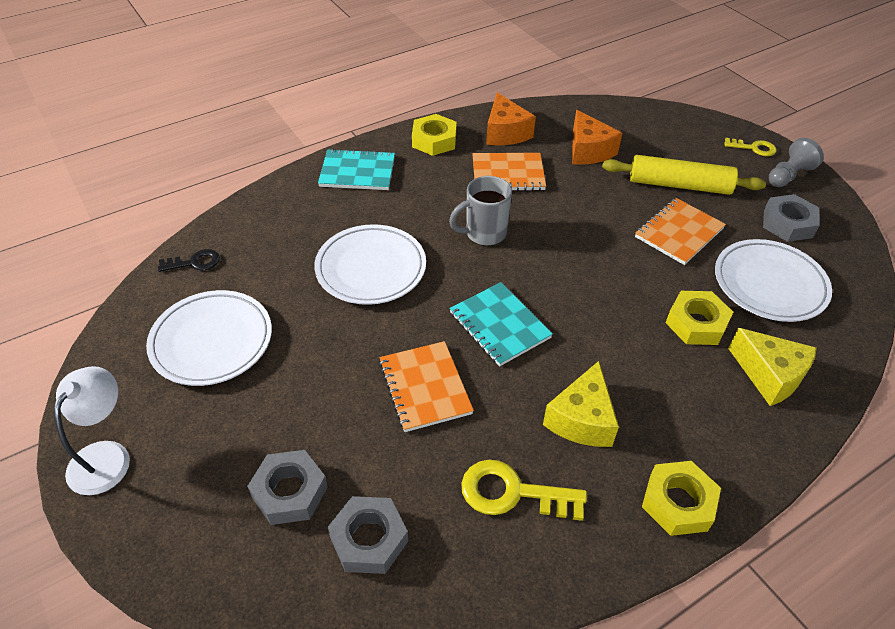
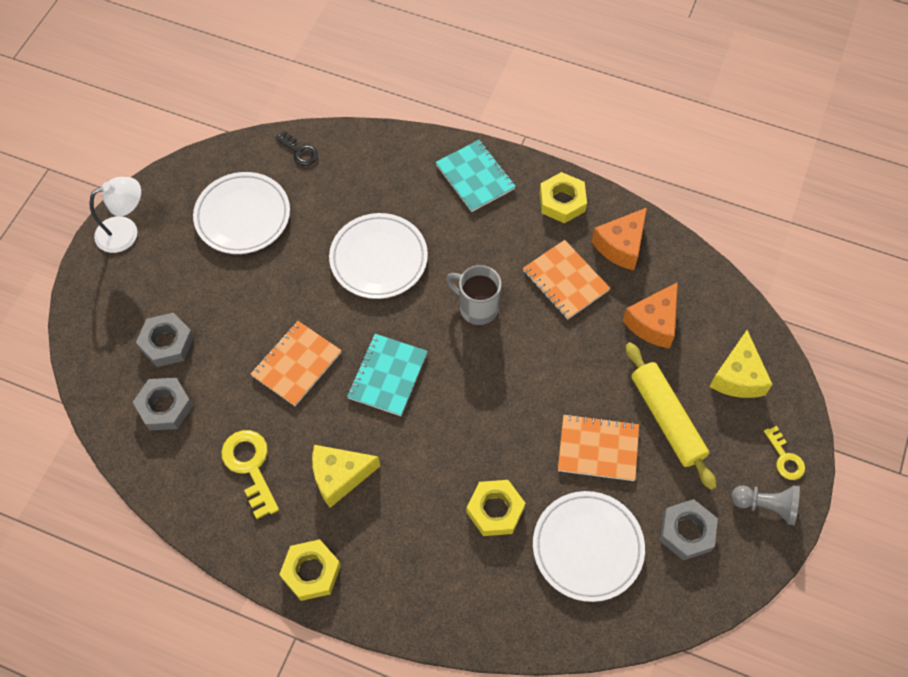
camera: 55 degrees right, 15 degrees up
(769, 375) = (477, 587): yellow cheese -> yellow cheese (737, 376)

